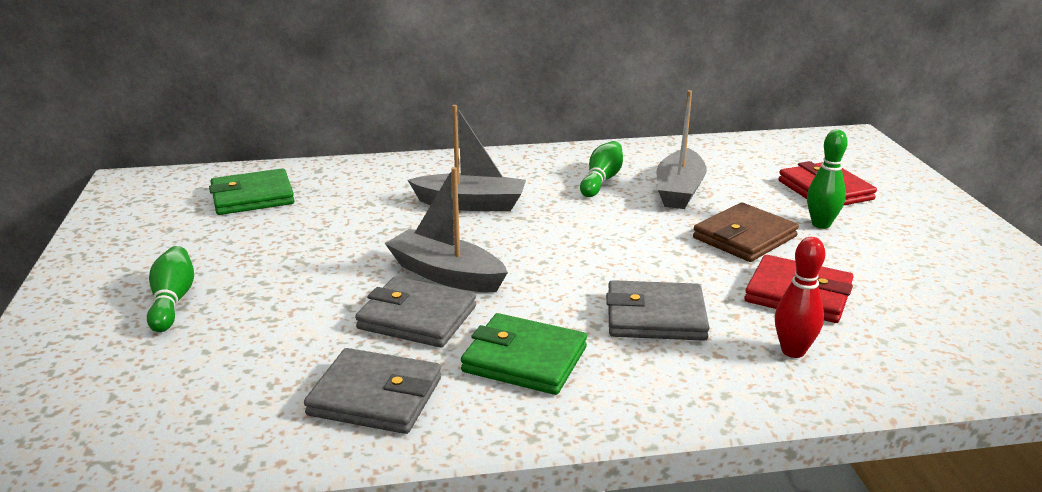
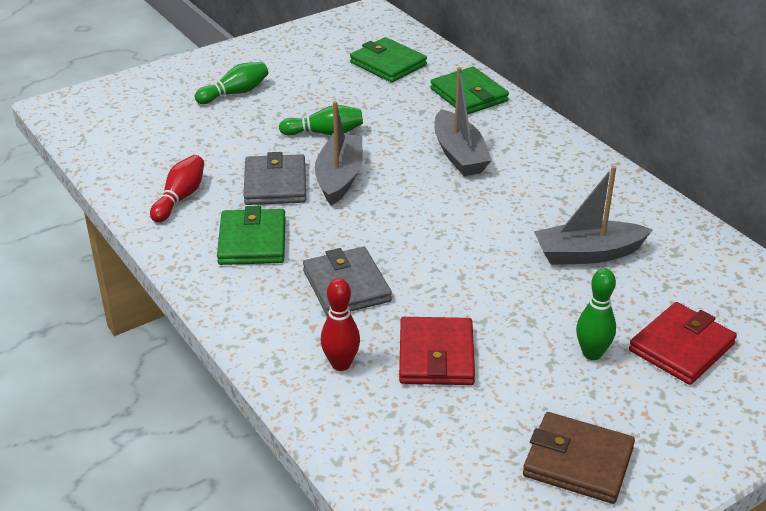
camera: 65 degrees right, 10 degrees up
(371, 174) = (469, 95): none -> green wallet
(375, 396) = (180, 198): grey wallet -> red bowling pin
(601, 180) = (567, 206): green bowling pin -> green bowling pin (325, 133)
(744, 237) = (521, 309): brown wallet -> brown wallet (578, 462)

